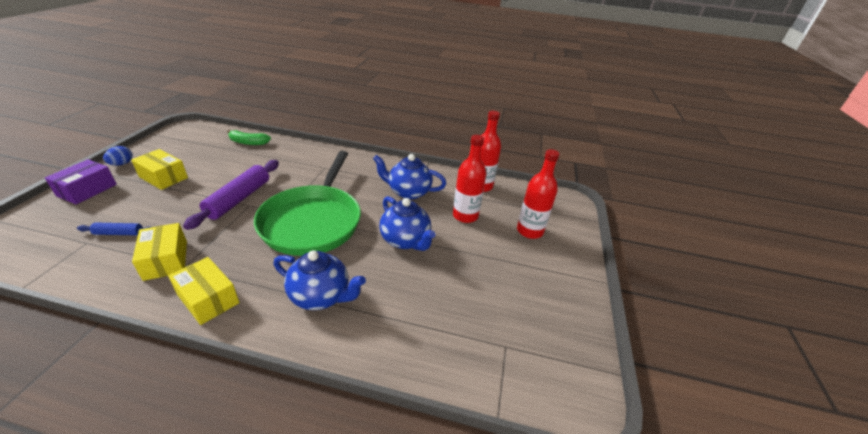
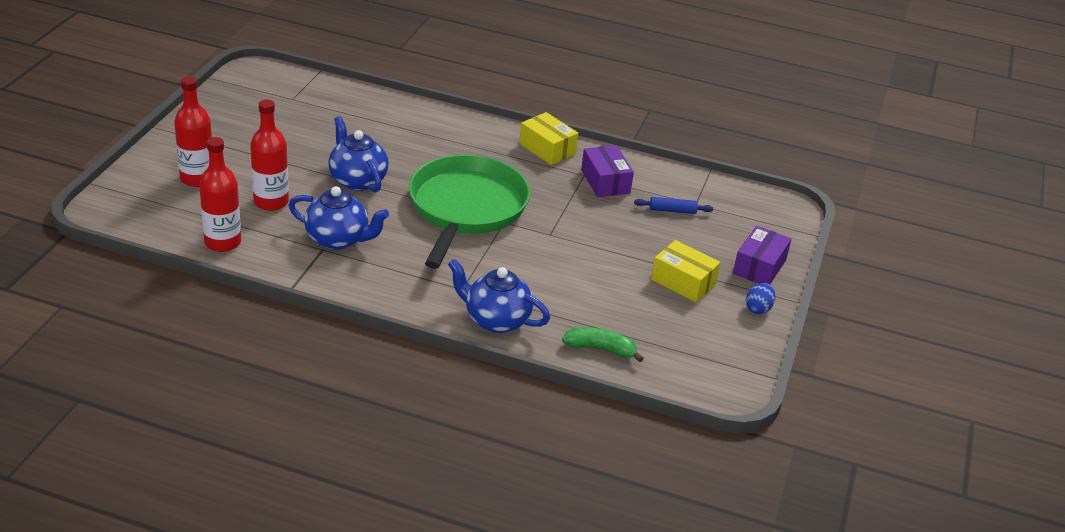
camera: 175 degrees left, 0 degrees up
(166, 260) = (605, 181): yellow box -> purple box
(239, 199) = (566, 243): purple rolling pin -> none
(321, 296) = (448, 142): blue teapot -> blue teapot (496, 320)

